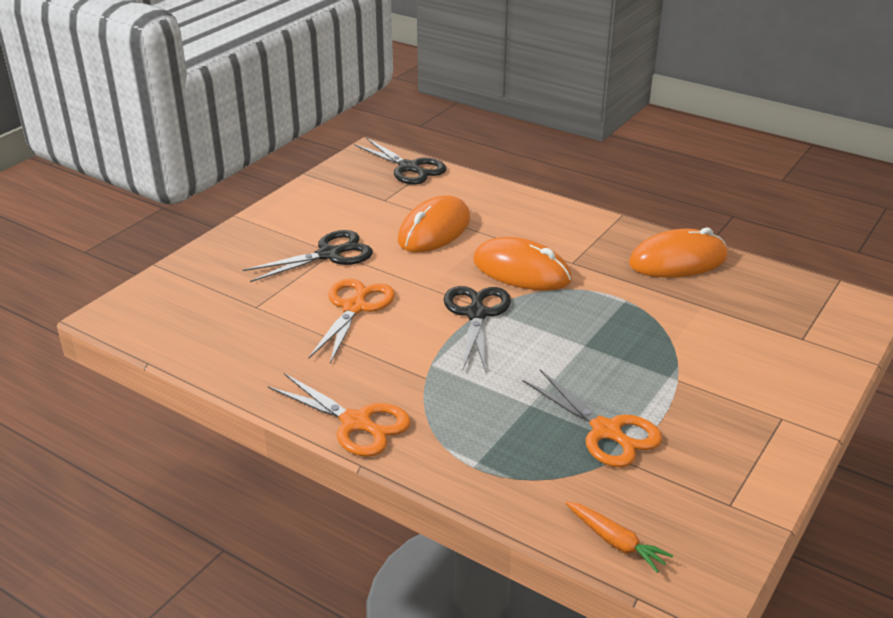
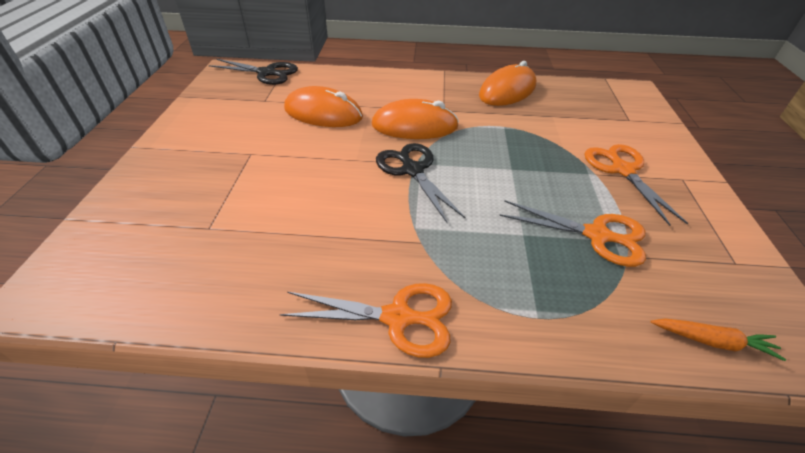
camera: 30 degrees left, 10 degrees up
(329, 254) = (248, 157): black scissors -> none
(354, 308) = (307, 198): orange scissors -> orange scissors (622, 170)
(434, 230) = (323, 113): orange mouse -> orange mouse turned 75 degrees counterclockwise

